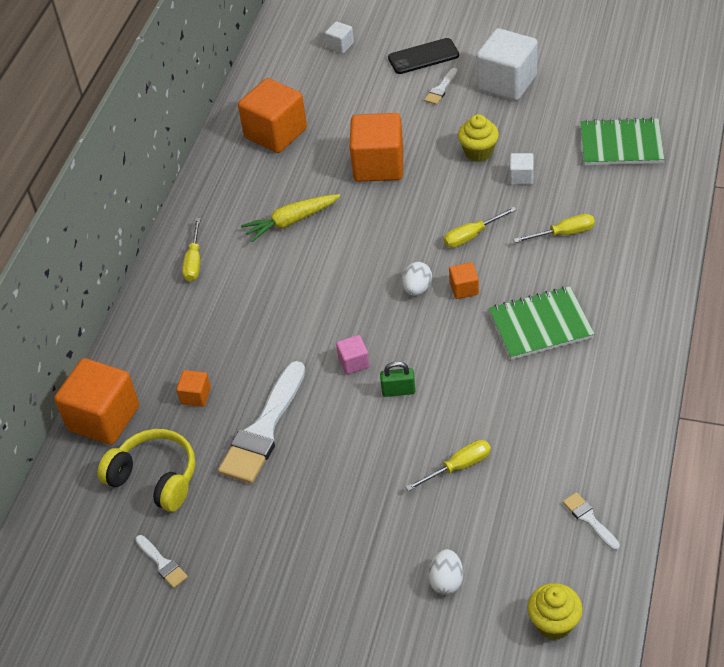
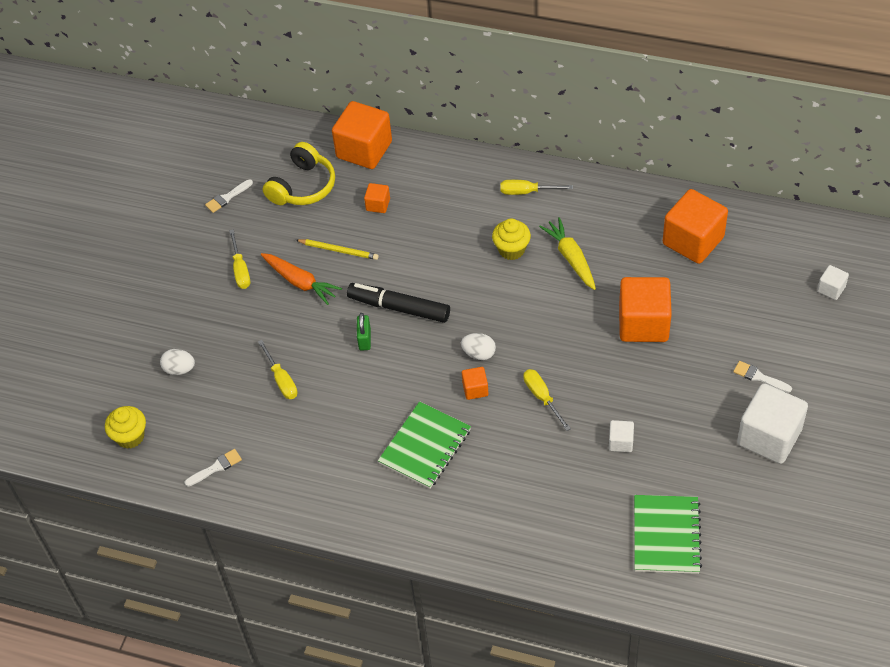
camera: 90 degrees right, 5 degrees up
(264, 429) = (339, 250): white brush -> yellow pencil
(311, 463) = (300, 282): none -> orange carrot
(354, 362) = (399, 308): pink cube -> black marker
(423, 57) = (813, 362): black phone -> none
(478, 152) = (659, 407): yellow cupcake -> yellow cupcake (511, 249)
(540, 325) = (425, 446): green notebook -> green notebook turned 45 degrees clockwise
(563, 233) = (539, 473): yellow screwdriver -> yellow screwdriver (240, 269)

